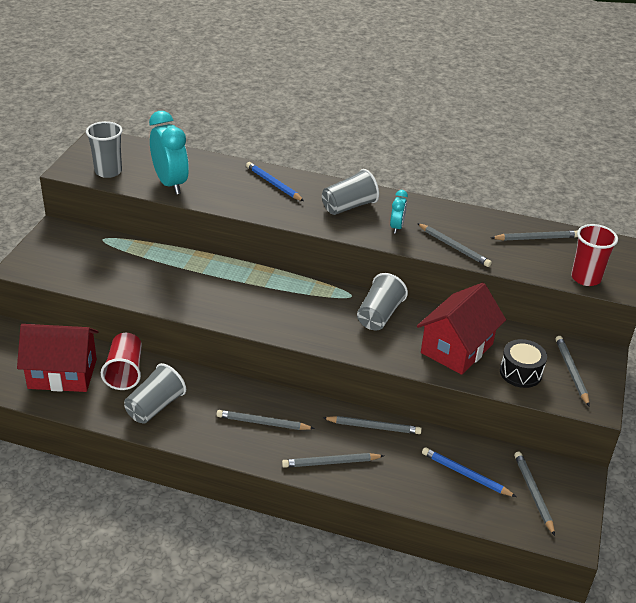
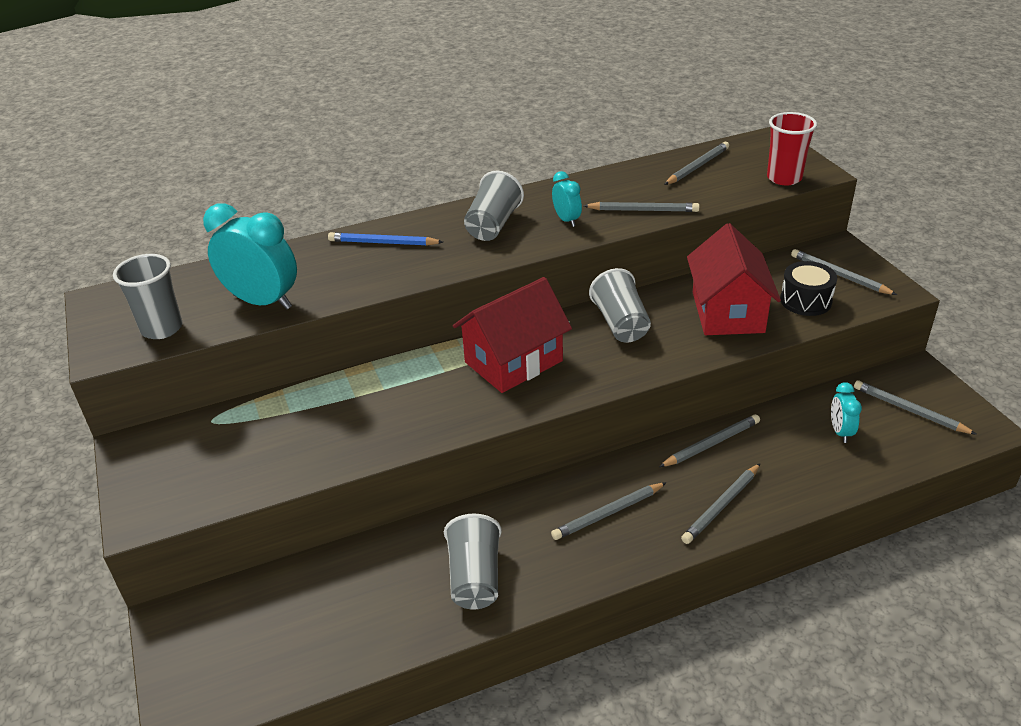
camera: 35 degrees left, 0 degrees up
(62, 374) = (315, 619): red house -> red house (513, 361)
(125, 372) = (390, 563): red cup -> none
(465, 474) = (840, 432): blue pencil -> turquoise clock

